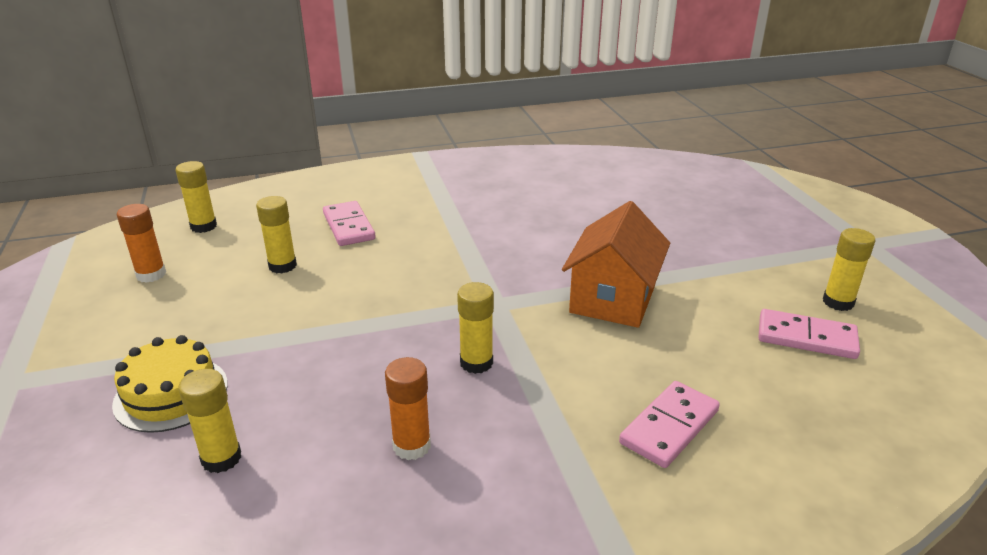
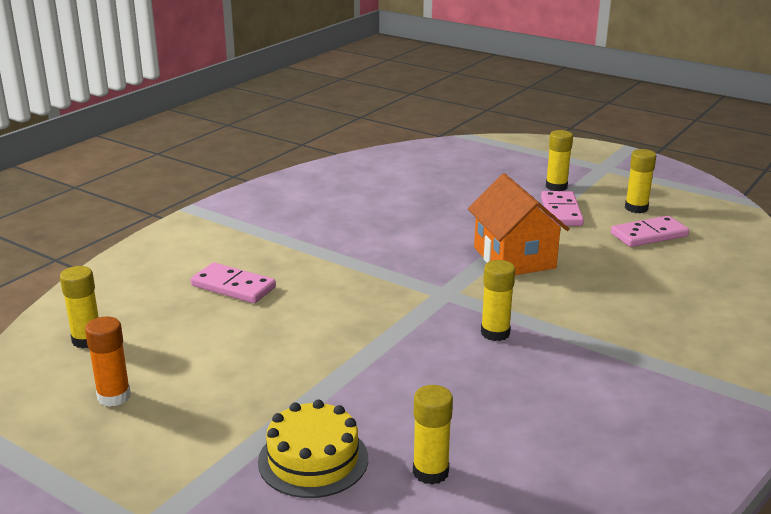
camera: 40 degrees left, 5 degrees down
(282, 266) = (231, 337): yellow glue stick -> yellow glue stick (556, 187)
(412, 446) = (538, 397): orange glue stick -> none
(669, 427) = (654, 314): pink domino -> pink domino (561, 212)

